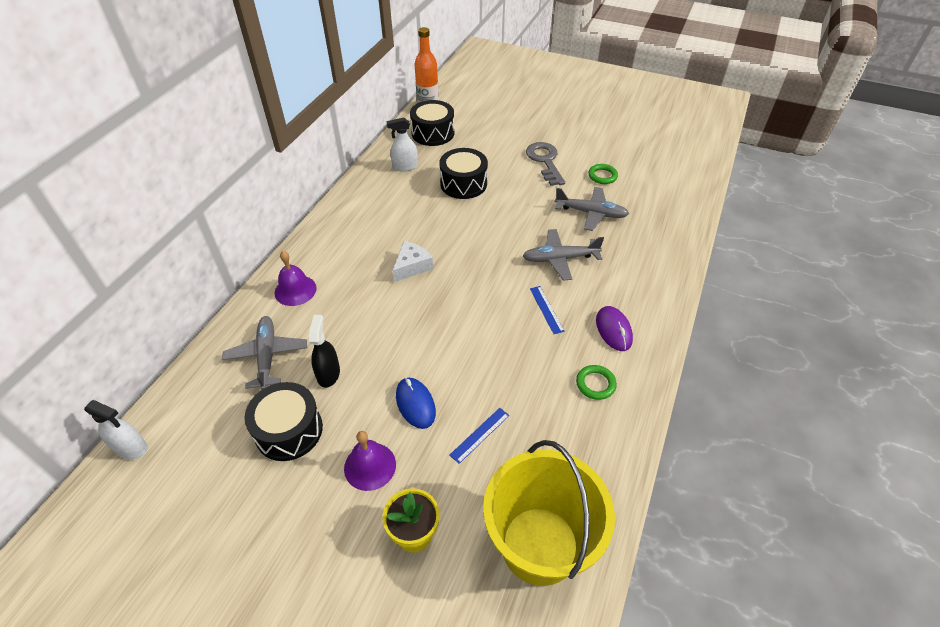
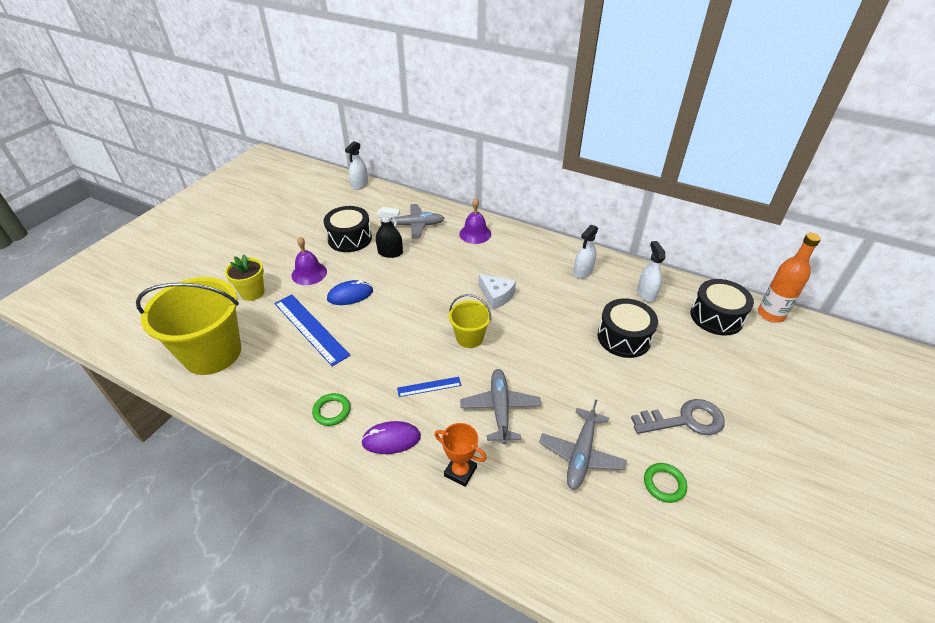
camera: 95 degrees right, 5 degrees down
(372, 204) = (583, 272): none -> white spray bottle
(476, 284) = (469, 337): none -> yellow bucket
(479, 435) = (311, 328): blue ruler -> blue ruler, size x1.97
(629, 280) = (460, 471): none -> orange trophy

